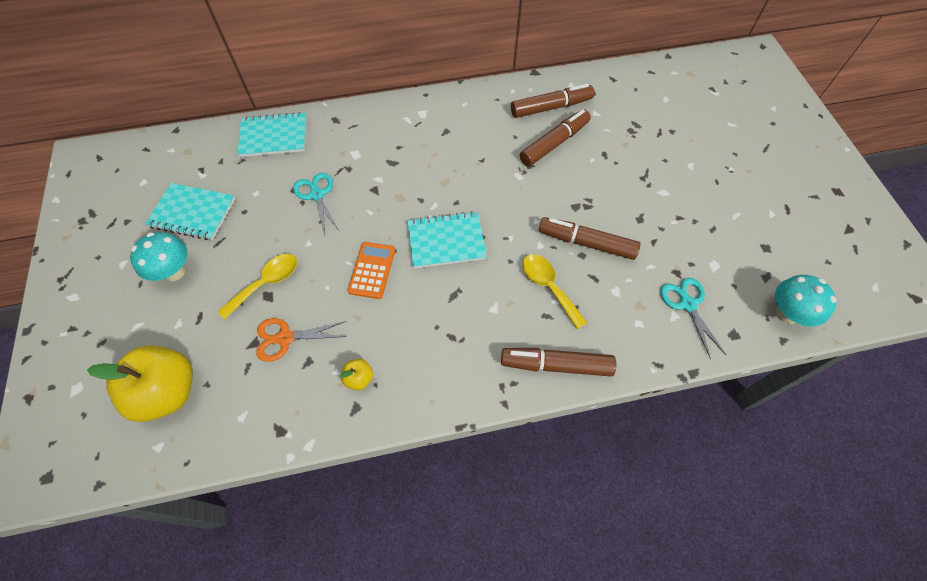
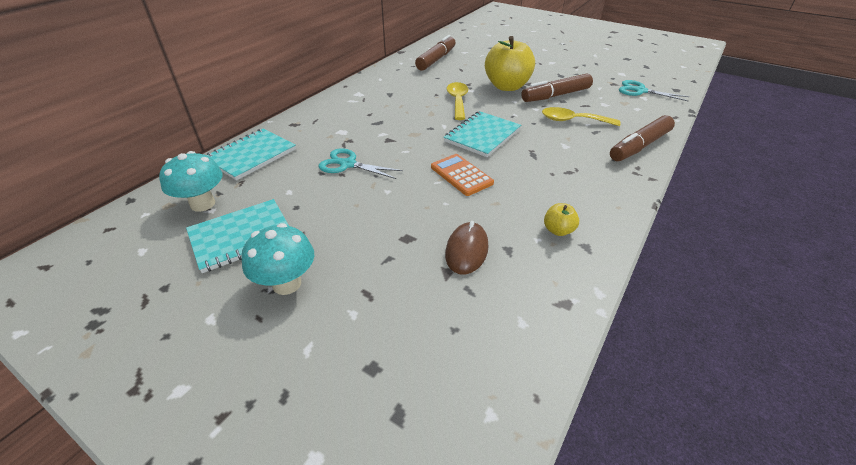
camera: 45 degrees left, 20 degrees down
(168, 392) = (428, 366): yellow apple -> yellow apple (507, 86)
(266, 283) = (393, 232): yellow spoon -> yellow spoon (457, 101)
(285, 338) = (466, 250): orange scissors -> brown mouse
(554, 143) = (465, 70): brown marker -> none
(787, 314) = (677, 73): turquoise mushroom -> turquoise mushroom (203, 204)

